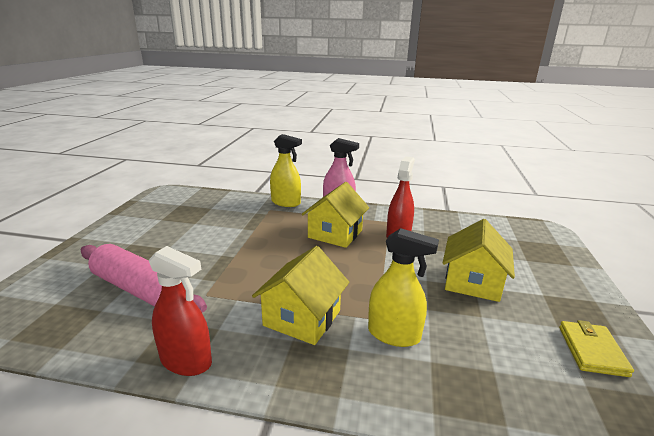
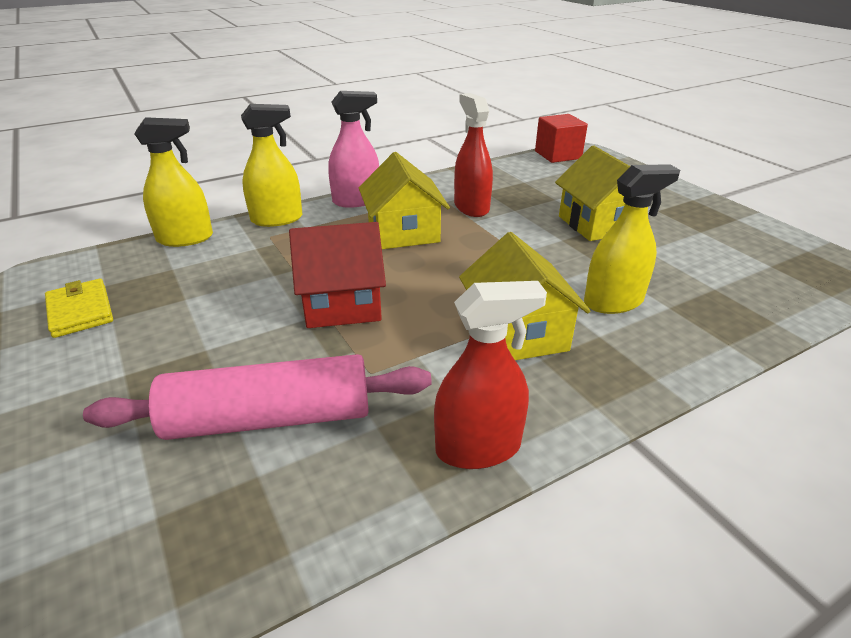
camera: 40 degrees left, 10 degrees up
(236, 197) = (185, 238): none -> yellow spray bottle
(247, 255) = (342, 303): none -> red house
(520, 226) = (558, 155): none -> red cube
(592, 351) = (742, 239): yellow wallet -> yellow wallet (80, 311)

